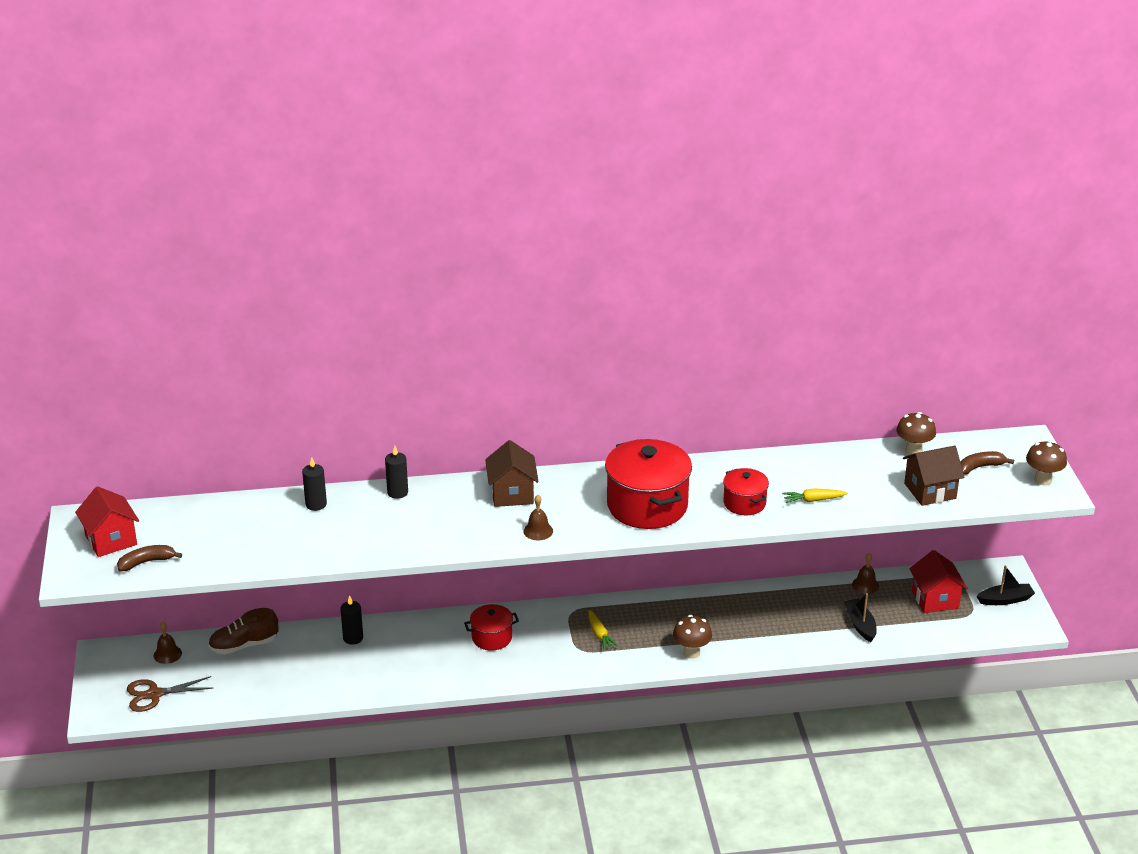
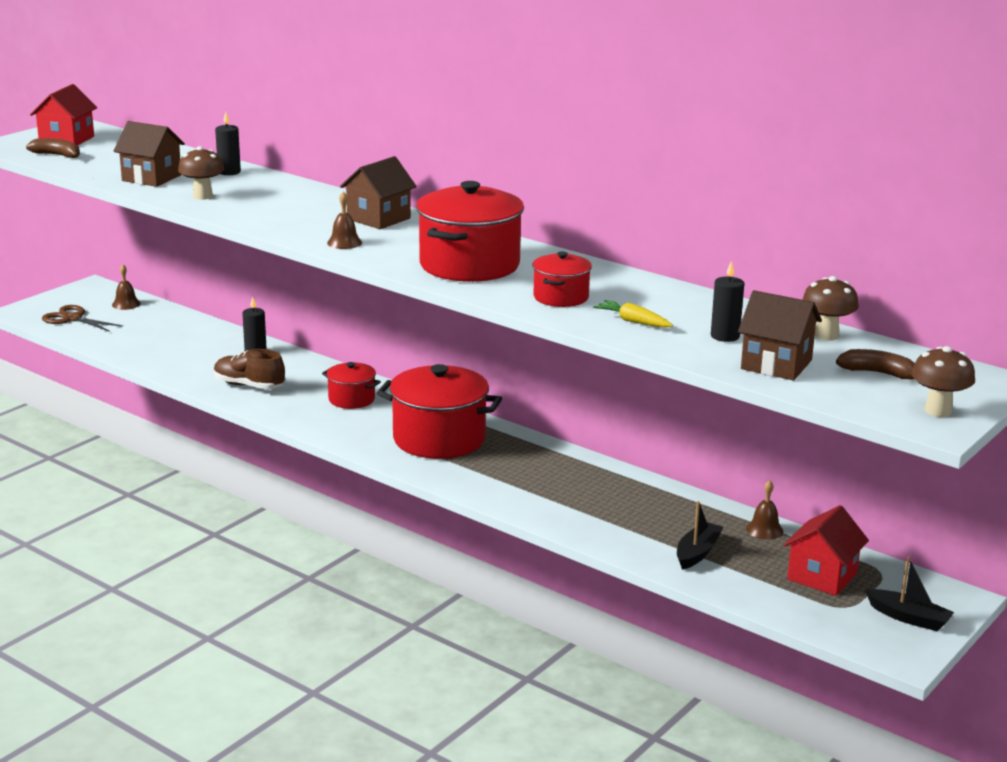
camera: 45 degrees right, 10 degrees down
(244, 645) = (180, 322): brown shoe -> brown shoe (249, 386)
(275, 544) = (151, 178): none -> brown house
(397, 492) = (298, 187): black candle -> black candle (725, 336)
(600, 635) = (439, 439): yellow carrot -> red pot
(691, 652) = (491, 488): brown mushroom -> brown mushroom (203, 196)

